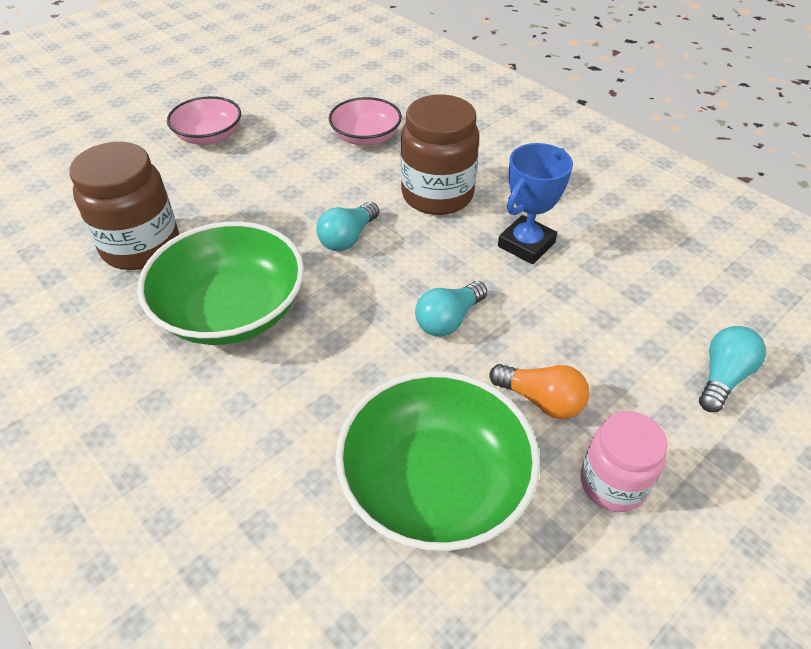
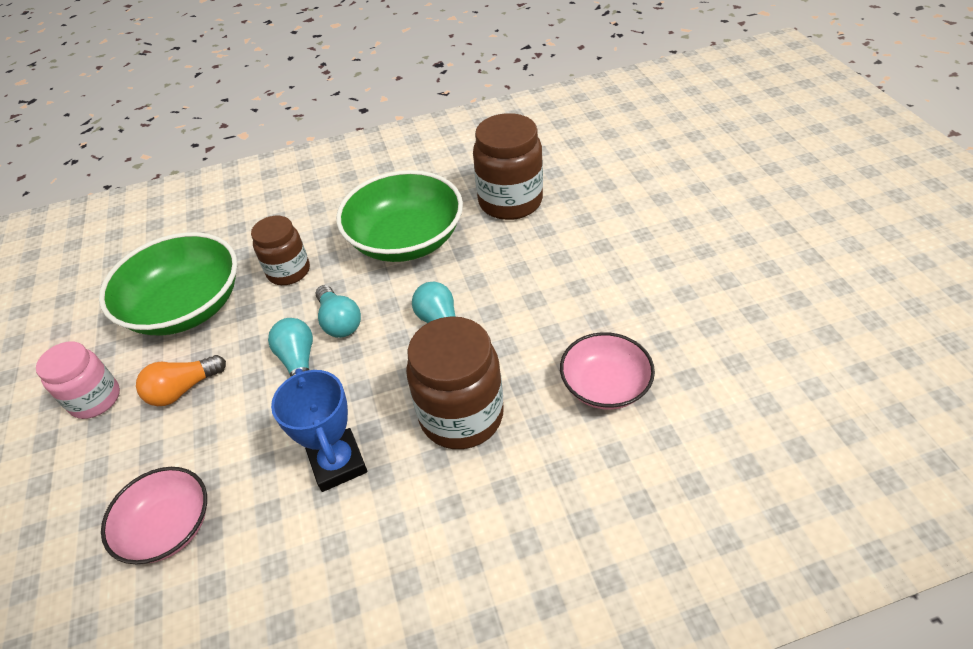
camera: 120 degrees right, 0 degrees up
(209, 136) = (662, 257): pink bowl -> pink bowl (168, 527)
(326, 400) = (288, 271): none -> brown jar
(723, 377) = (79, 538): turquoise light bulb -> turquoise light bulb (339, 322)

